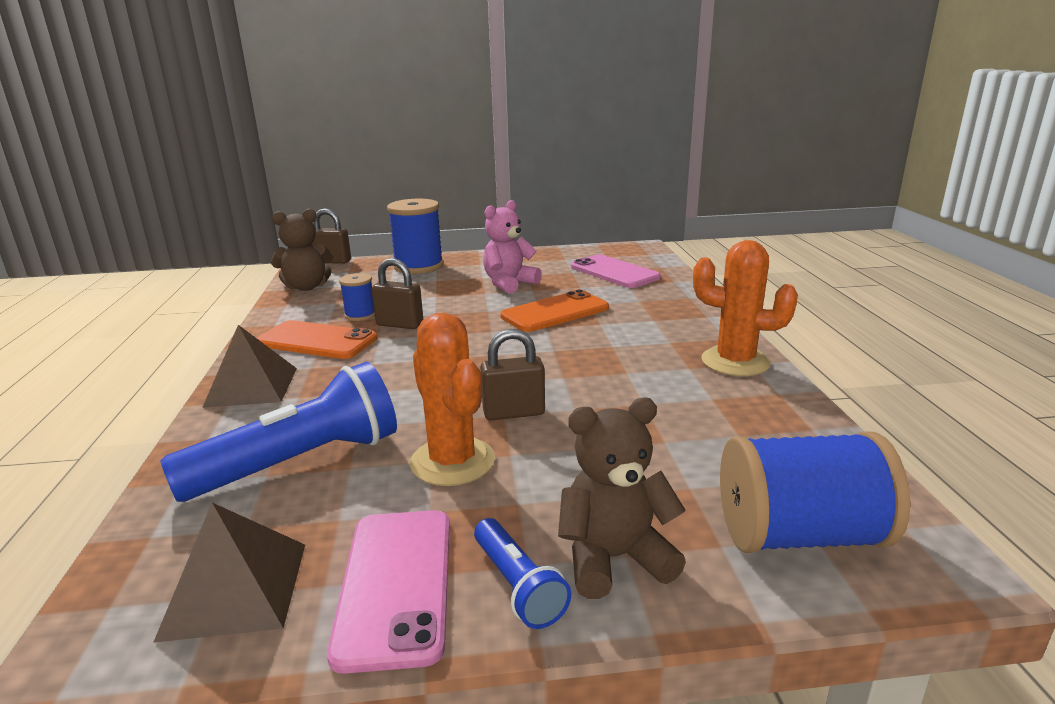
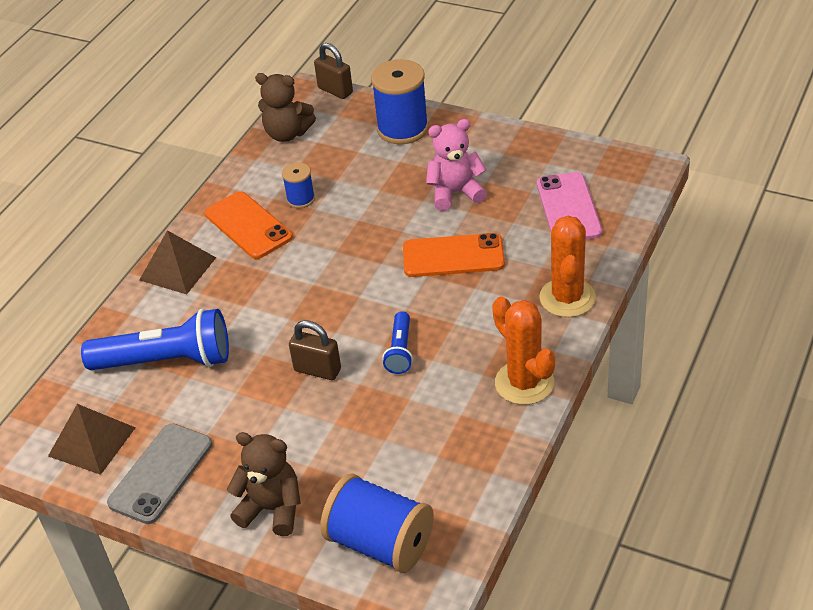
camera: 35 degrees right, 20 degrees up
(396, 584) = (161, 473): pink phone -> grey phone
(400, 325) = (320, 226): brown padlock -> none
(452, 461) = (247, 399): orange cactus -> orange cactus (567, 298)
(517, 586) = (213, 502): blue flashlight -> blue flashlight (400, 351)

